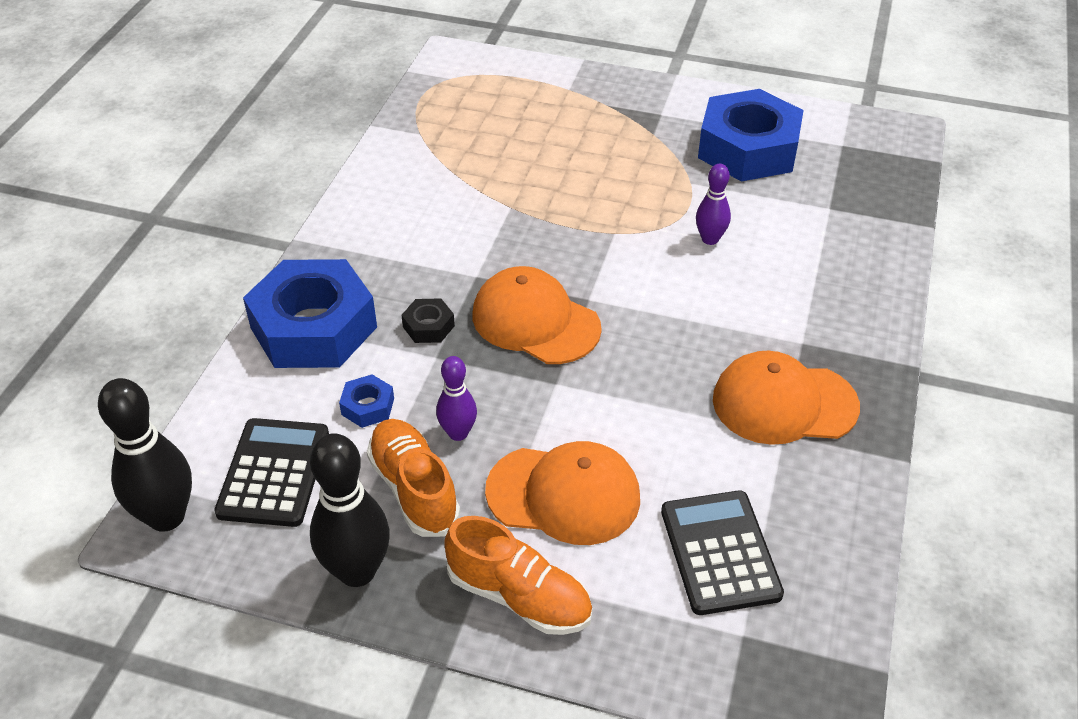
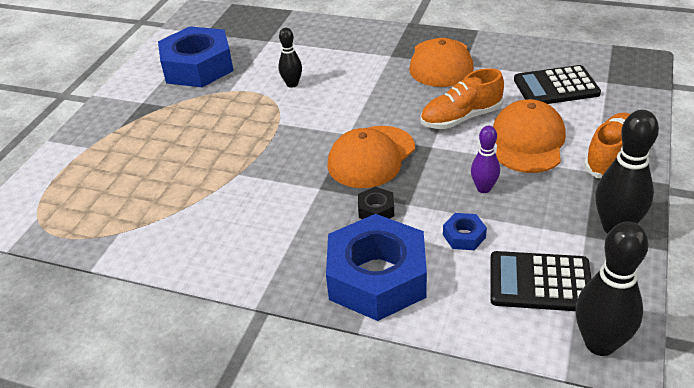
camera: 85 degrees left, 5 degrees down
(414, 489) = (538, 206): orange shoe -> orange shoe (461, 118)
(710, 239) = (292, 84): purple bowling pin -> black bowling pin

